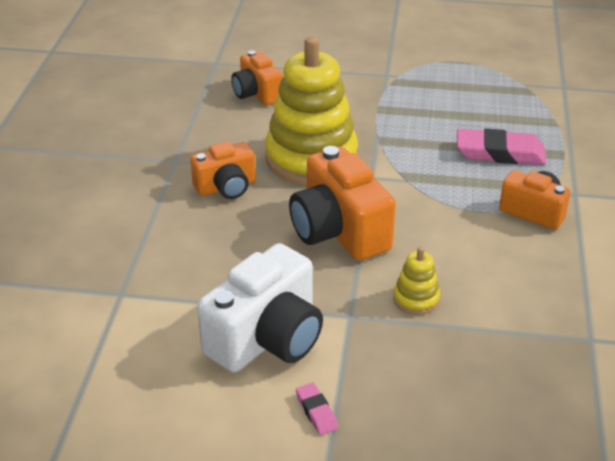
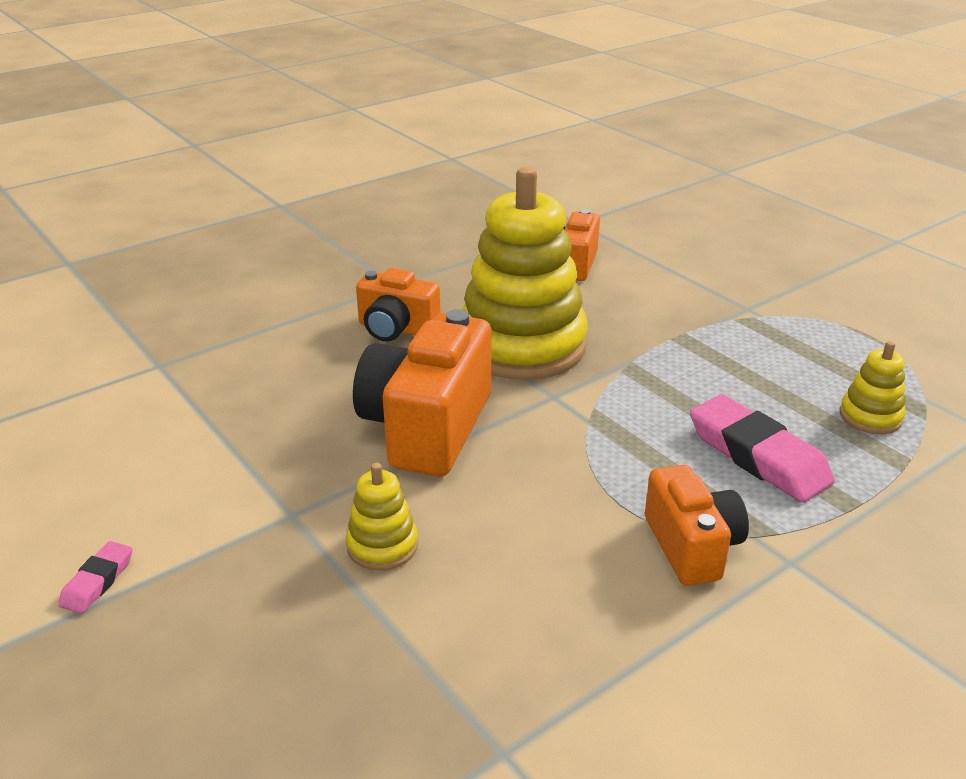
camera: 45 degrees right, 5 degrees down
(267, 338) = (186, 481): white camera -> none
(515, 106) = (870, 417): none -> yellow stacking toy

